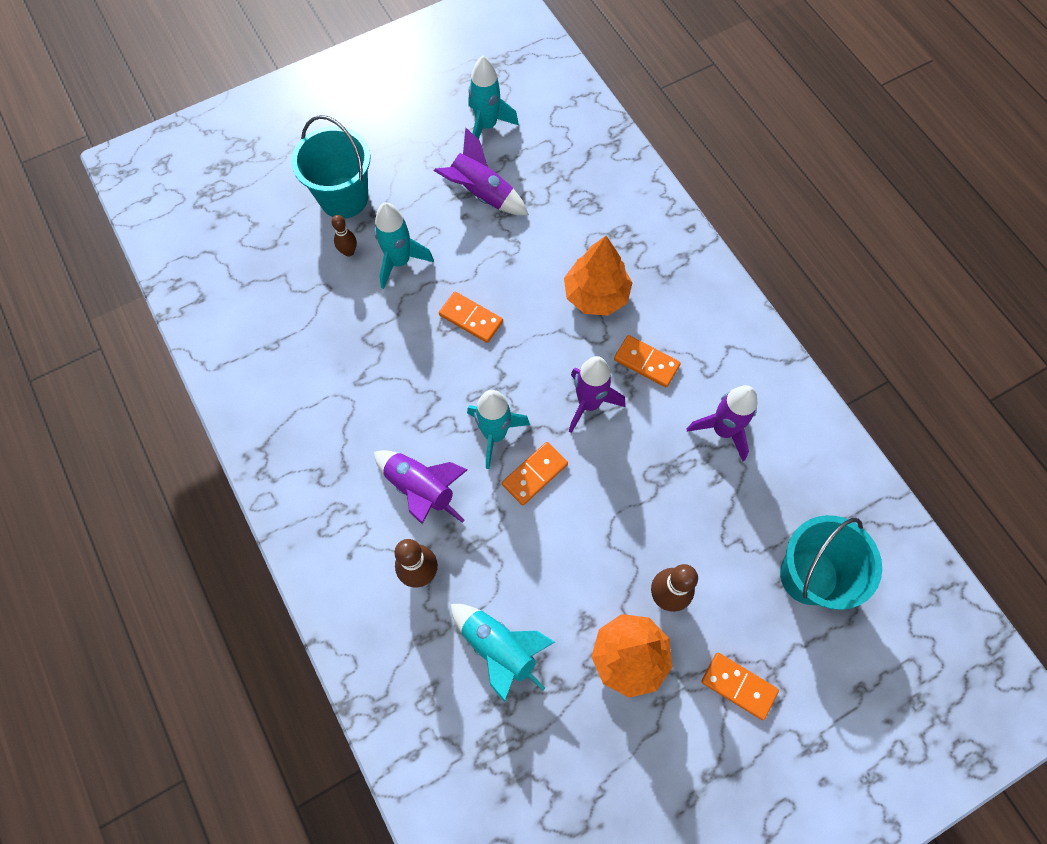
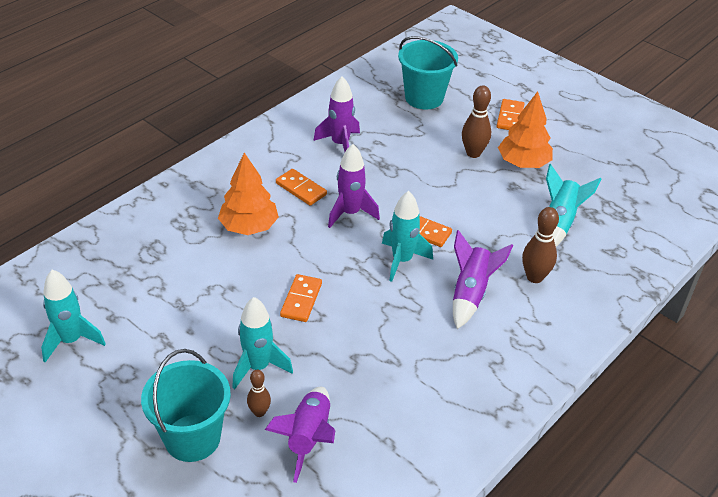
camera: 110 degrees left, 25 degrees down
(481, 194) = (160, 324): purple rocket -> purple rocket (308, 437)
(646, 362) = (301, 189): orange domino -> orange domino turned 60 degrees counterclockwise

